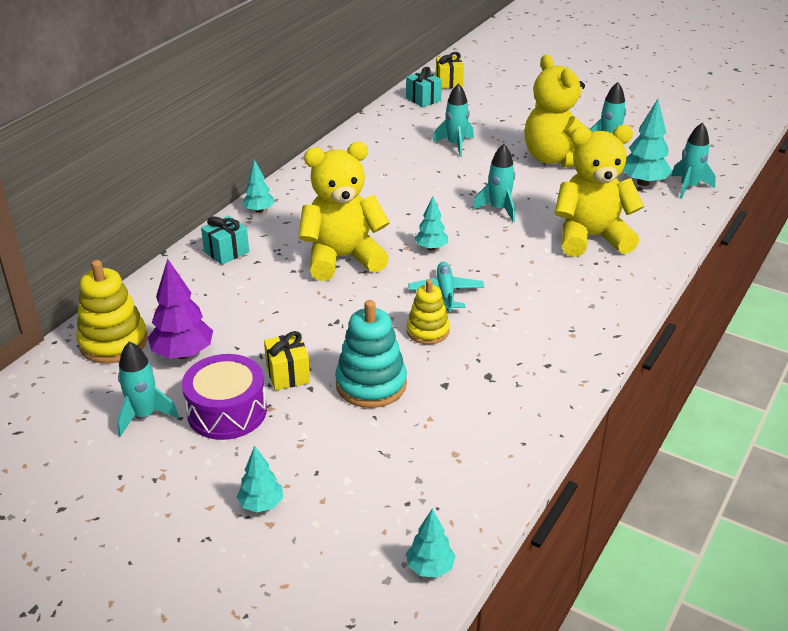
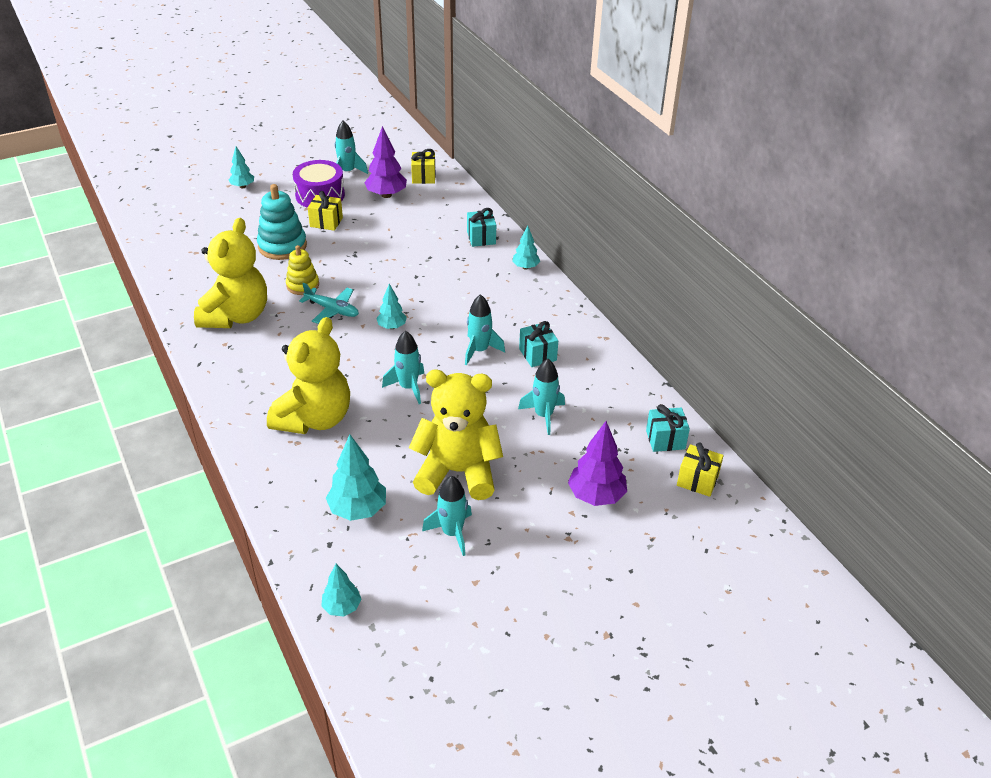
camera: 120 degrees right, 5 degrees up
(113, 342) = (423, 177): yellow stacking toy -> yellow gift
(342, 258) = (422, 282): yellow teddy bear -> yellow teddy bear (236, 316)
(386, 167) = (537, 354): none -> turquoise gift
(430, 568) = (143, 216): turquoise tree -> turquoise tree (342, 607)
(507, 108) = (596, 496): none -> purple tree
(689, 187) = (317, 540): turquoise rocket -> turquoise rocket (479, 350)

